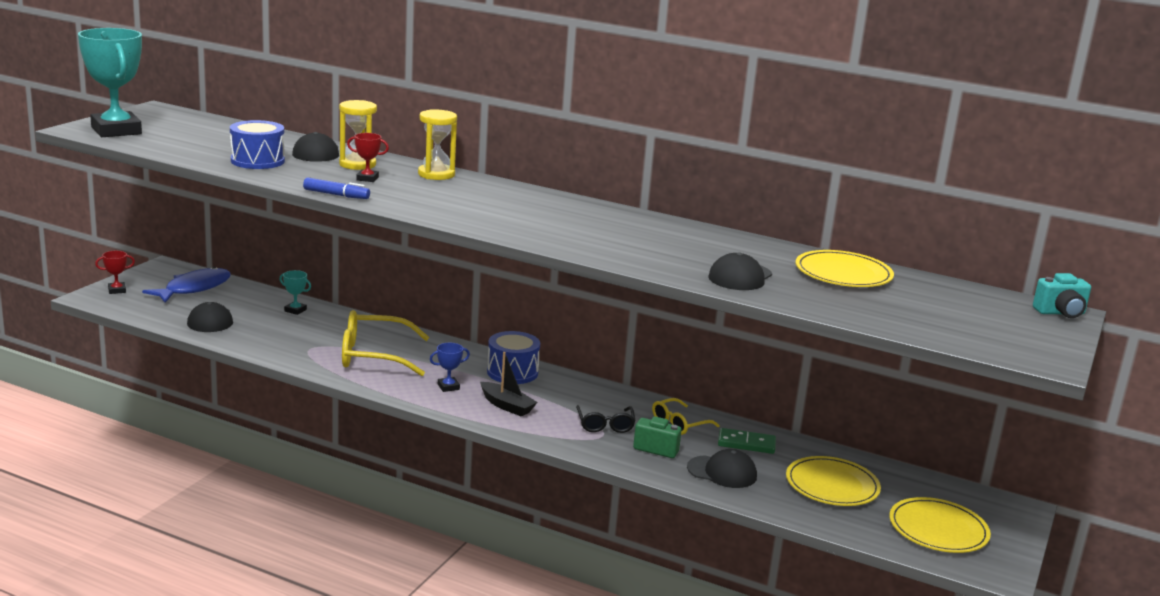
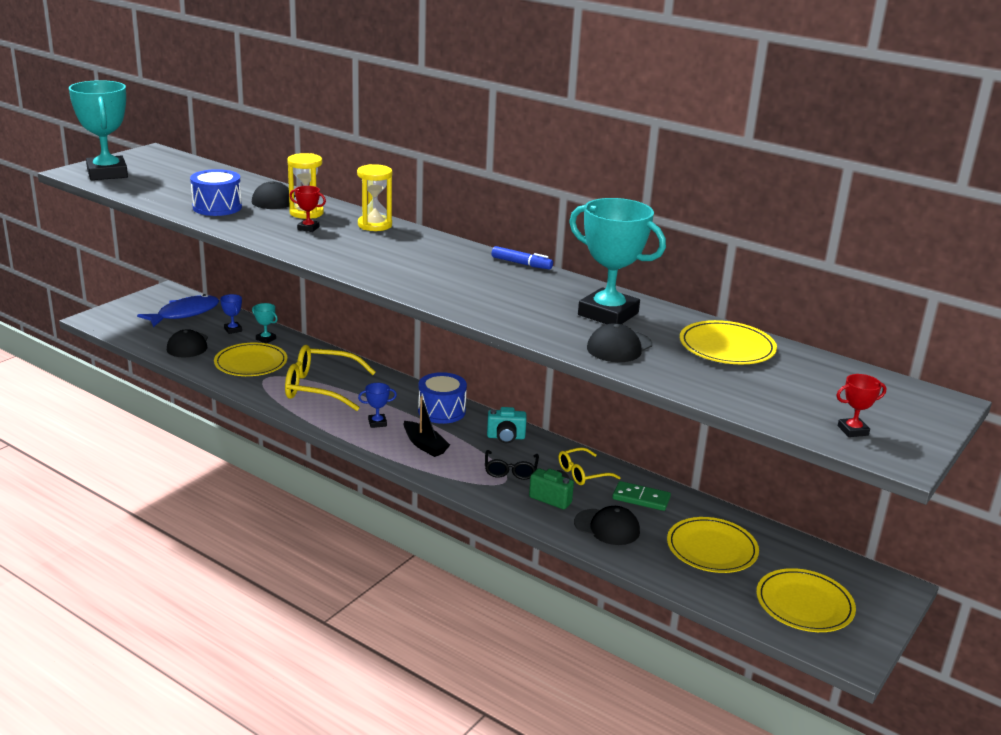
camera: 10 degrees right, 5 degrees up
(117, 290) = (118, 313): red trophy -> red trophy (853, 430)
(255, 302) = (233, 330): none -> blue trophy
(288, 334) = (251, 363): none -> yellow plate
(336, 195) = (271, 245): blue marker -> blue marker (521, 264)
(714, 248) = (608, 314): none -> turquoise trophy
(1060, 313) = (939, 402): turquoise camera -> turquoise camera (506, 437)

